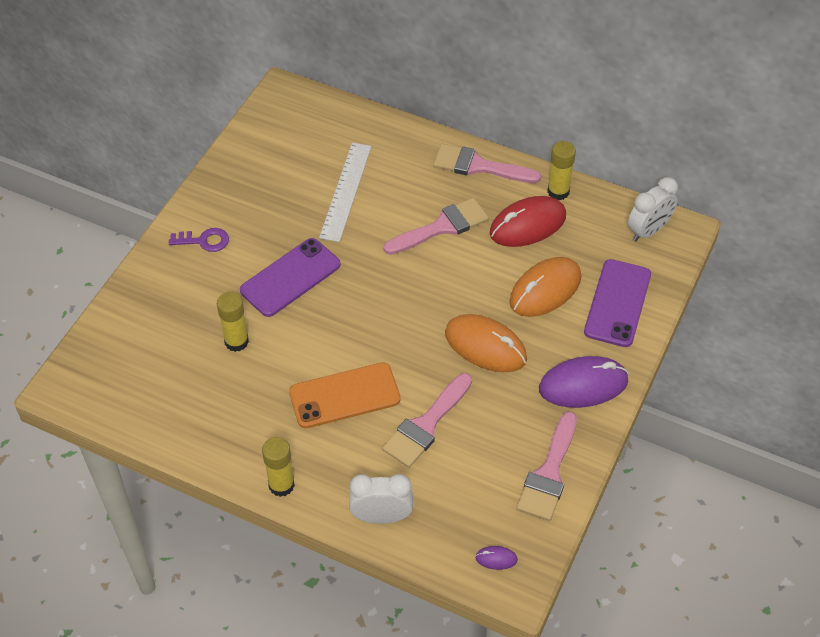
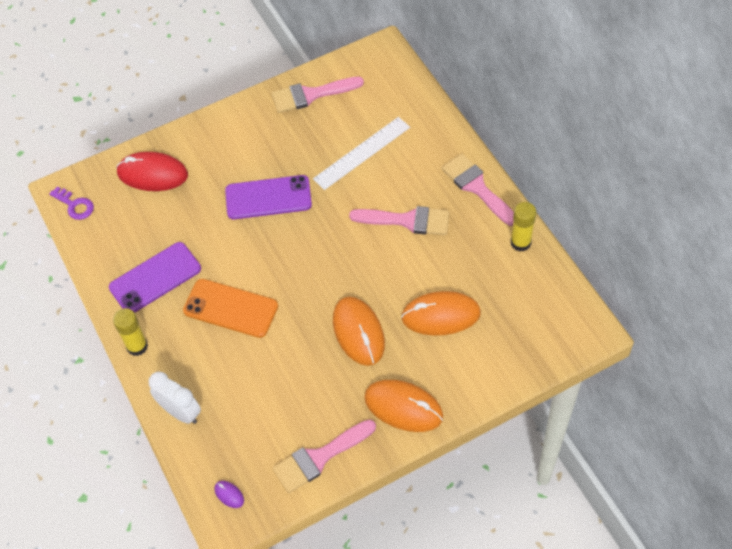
camera: 40 degrees right, 5 degrees up
(204, 241) = (234, 136): purple key -> purple key (75, 205)
(236, 341) = (194, 224): yellow glue stick -> none
(426, 425) = (266, 365): pink brush -> pink brush (311, 95)
(527, 225) = (473, 256): red mouse -> red mouse (152, 174)
(583, 385) = (403, 407): purple mouse -> orange mouse
(617, 303) = (487, 360): purple phone -> purple phone (155, 278)
(648, 231) = (564, 316): white clock -> none

